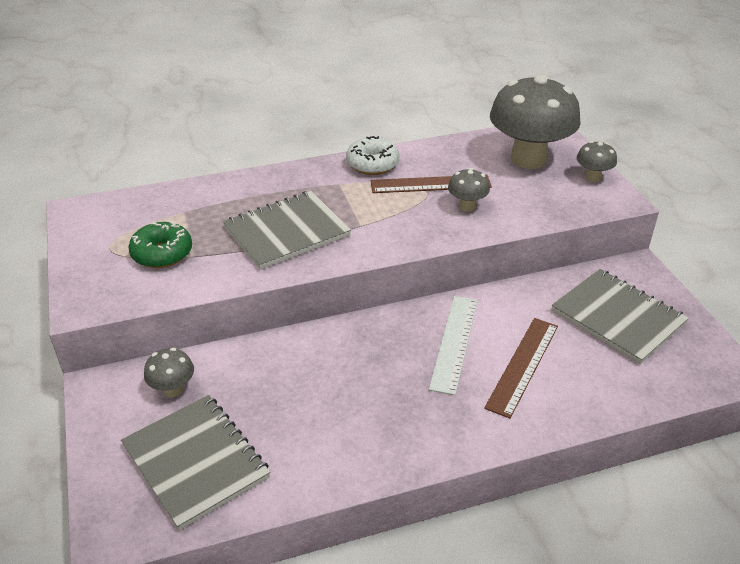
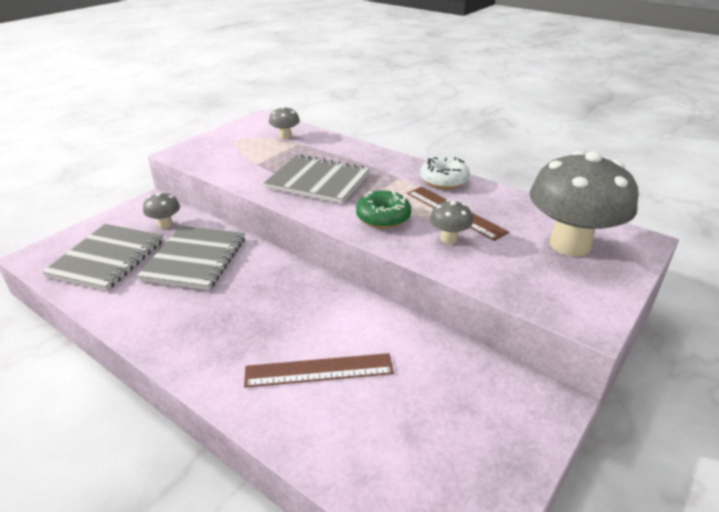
camera: 55 degrees right, 5 degrees down
(162, 253) = (249, 154): green donut -> green donut (383, 217)
(454, 343) = (312, 320): white ruler -> none
(592, 177) = (602, 291): grey mushroom -> grey mushroom (285, 136)
(617, 317) = (452, 413): grey notebook -> grey notebook (195, 259)

